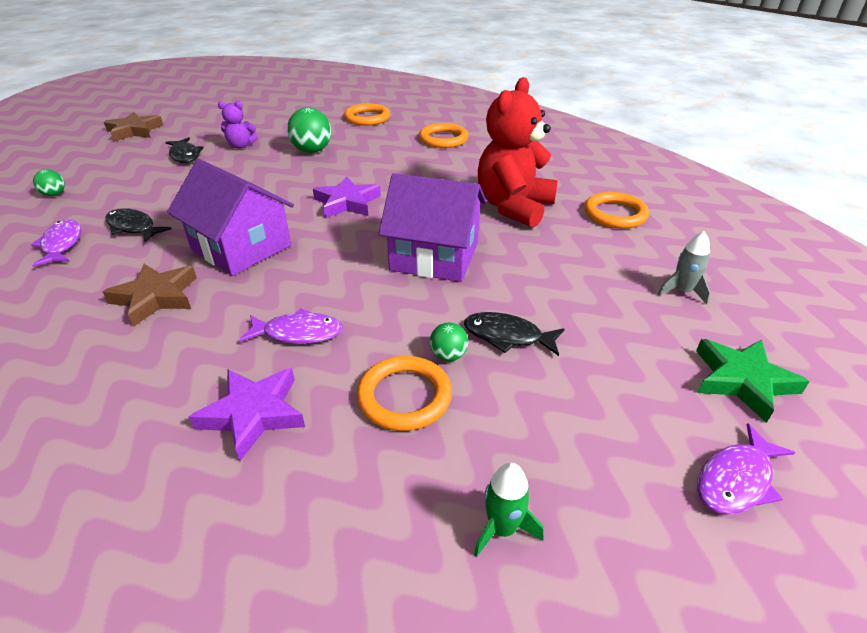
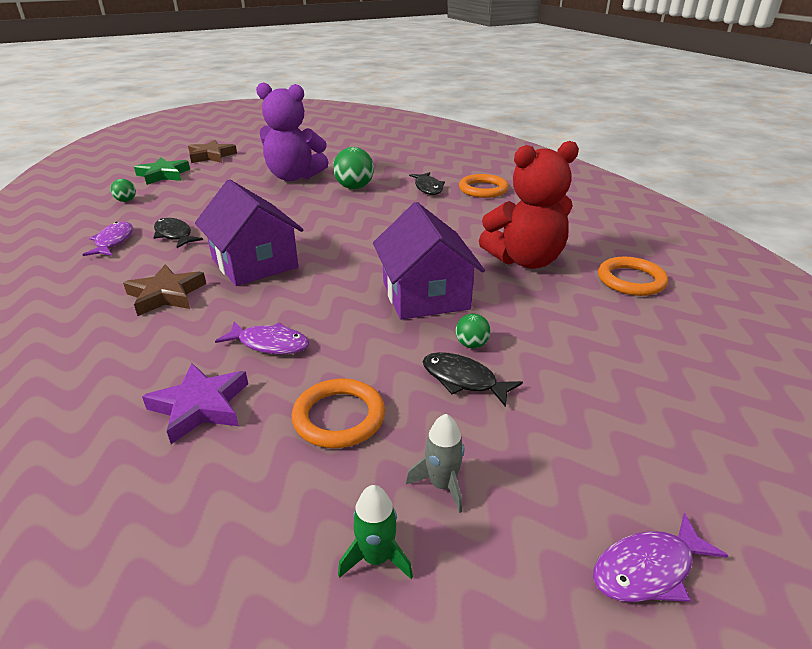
camera: 15 degrees right, 5 degrees down
(185, 155) = (243, 180): black fish -> black fish (428, 188)
(241, 146) = (294, 177): purple teddy bear -> purple teddy bear, size x2.12
(347, 202) = (365, 236): purple star -> none
(367, 118) = (418, 163): orange ring -> none
(434, 256) = (425, 295): purple house -> purple house turned 45 degrees clockwise
(448, 355) = (397, 388): green ball -> green ball (471, 344)
(514, 207) = (525, 260): red teddy bear -> red teddy bear turned 150 degrees counterclockwise
(682, 292) = (672, 367): grey rocket -> grey rocket (442, 485)
(742, 381) = (702, 470): green star -> green star (163, 175)

